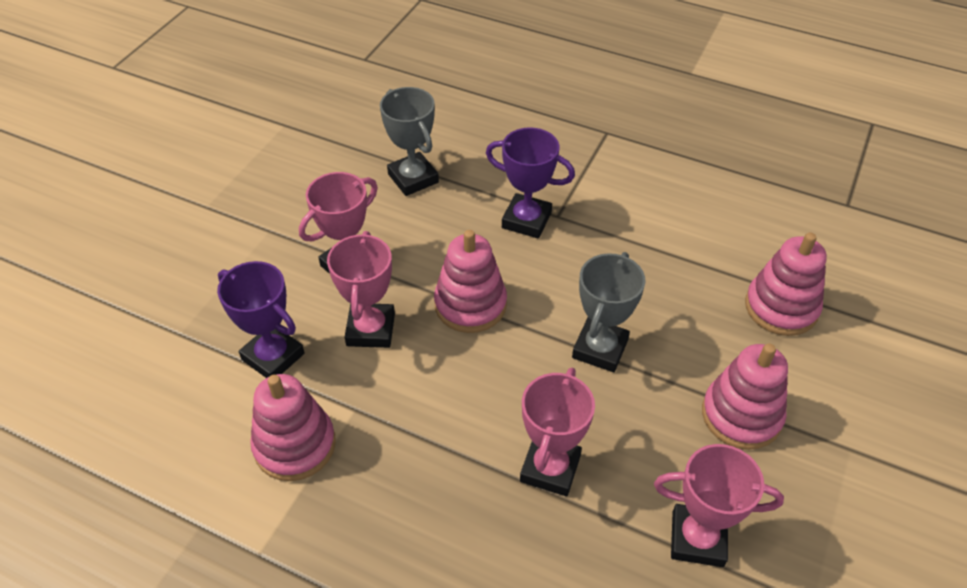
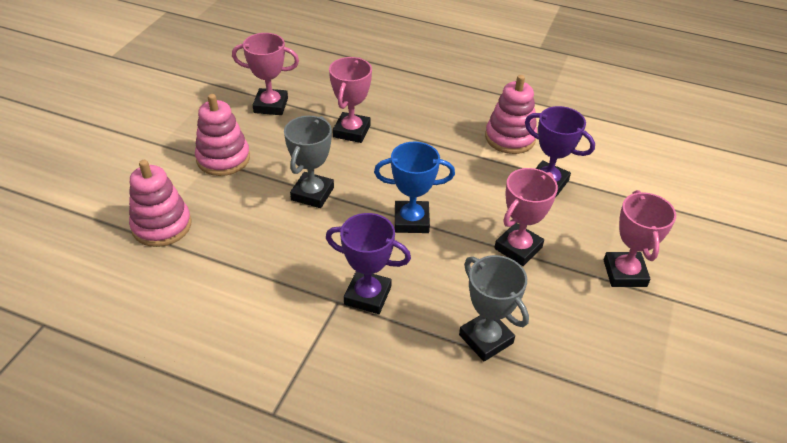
camera: 175 degrees right, 5 degrees down
(371, 329) = (484, 201): pink trophy -> pink trophy (624, 273)
(470, 305) = (411, 221): pink stacking toy -> blue trophy

